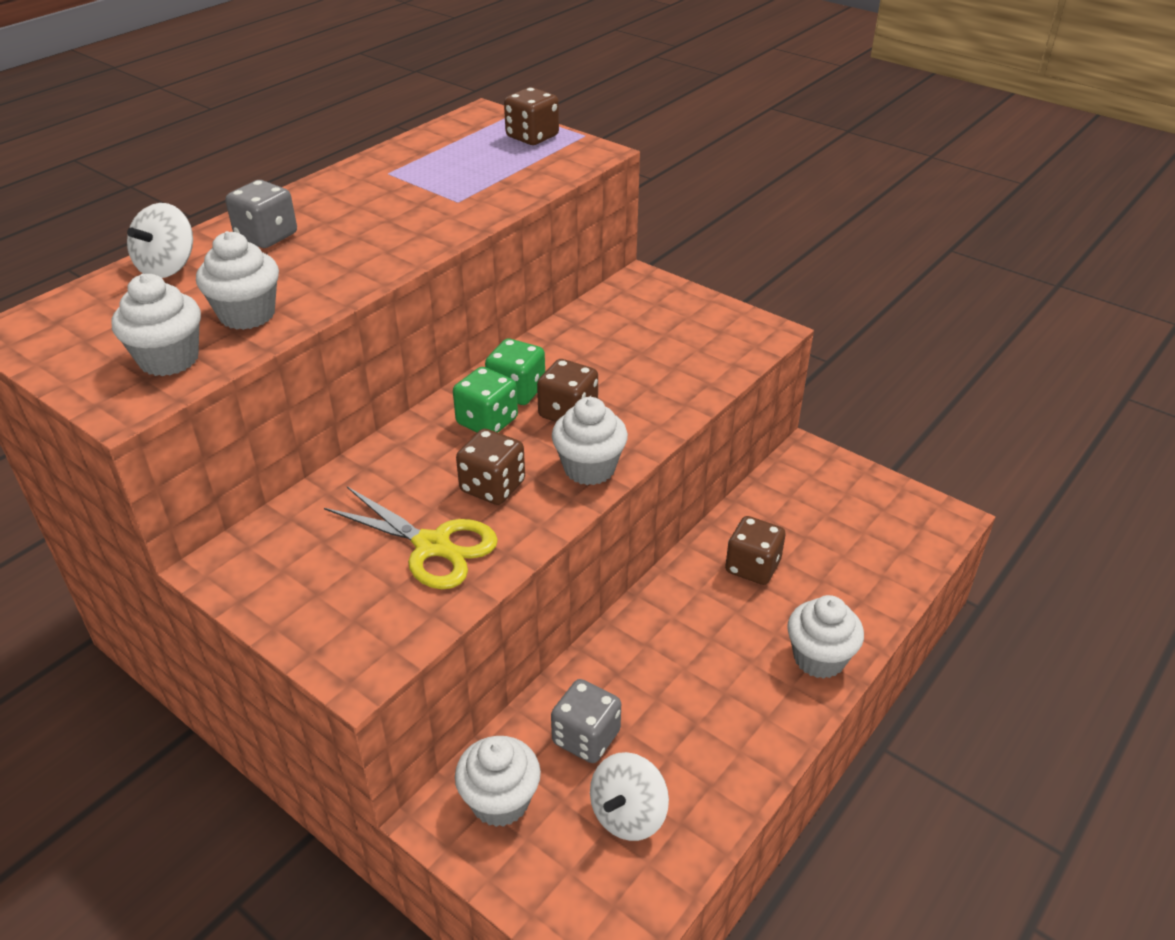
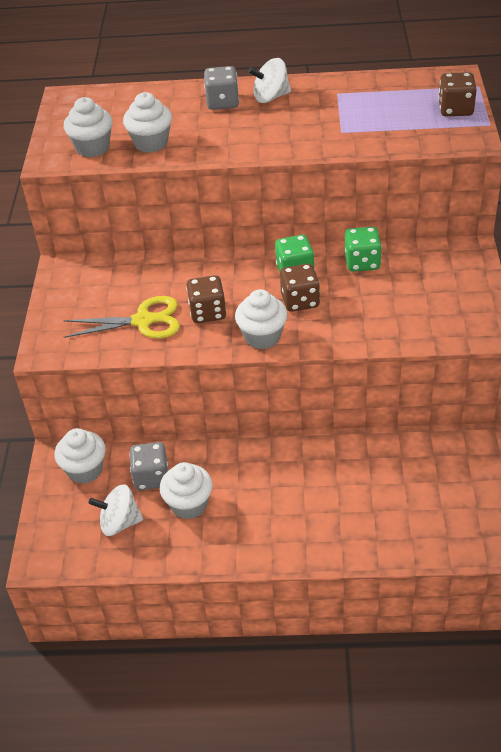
camera: 55 degrees right, 5 degrees up
(168, 267) = (160, 97): white spinning top -> white spinning top (271, 97)
(433, 546) = (143, 321): yellow scissors -> yellow scissors turned 90 degrees counterclockwise
(487, 421) = (256, 277): green dice -> green dice (362, 262)
(752, 567) = (348, 472): brown dice -> none
(819, 658) = (305, 543): white cupcake -> white cupcake (189, 504)

